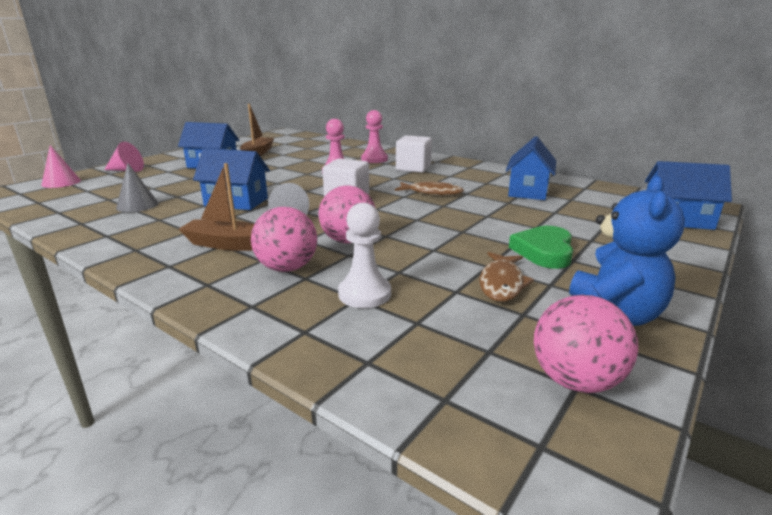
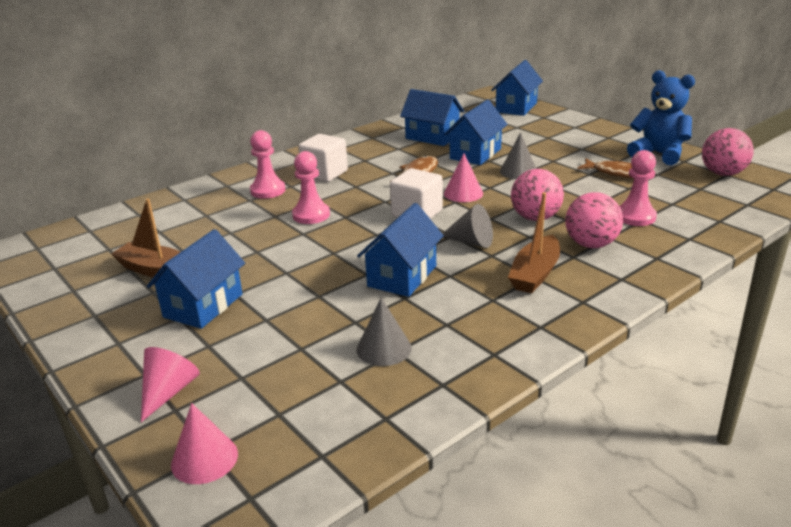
camera: 75 degrees left, 5 degrees up
(364, 294) = (635, 216): white pawn -> pink pawn
(396, 210) = (463, 193): none -> pink cone
(466, 229) = (518, 171): none -> grey cone
(499, 209) = (475, 154): none -> blue house
(544, 251) = (566, 154): green heart -> none

